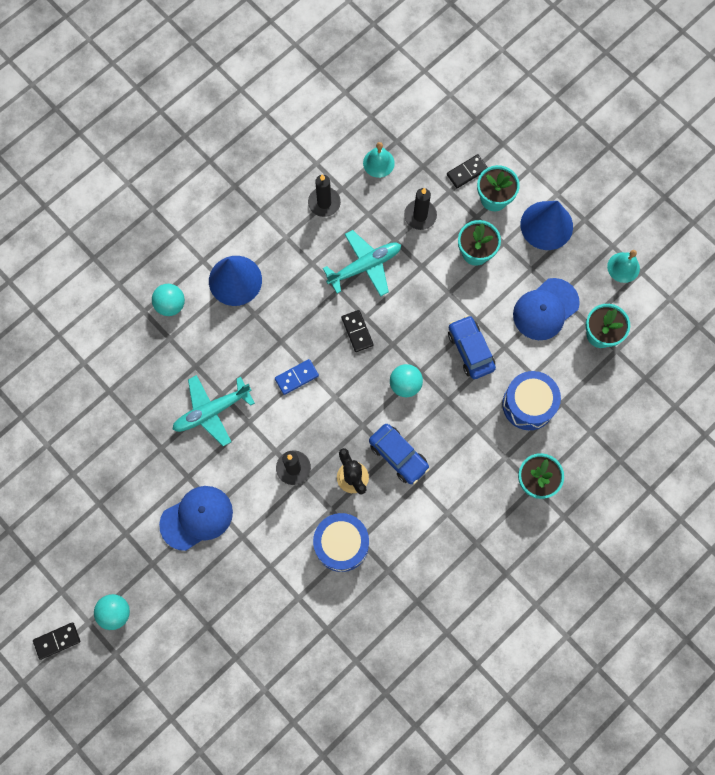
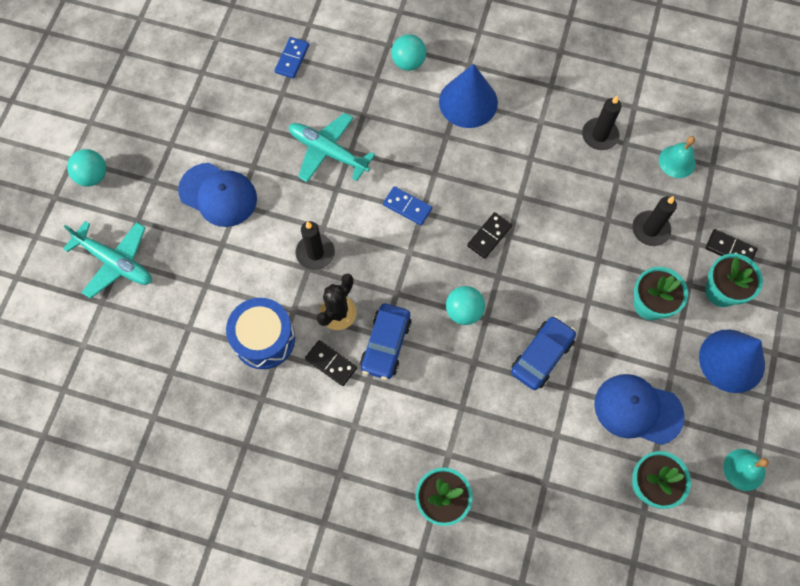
camera: 60 degrees right, 5 degrees down
(57, 640) = (43, 143): black domino -> black domino (331, 363)
(107, 394) = (292, 59): none -> blue domino
(364, 266) = (560, 206): turquoise plane -> turquoise plane (115, 262)
(528, 404) = (521, 448): blue drum -> none

